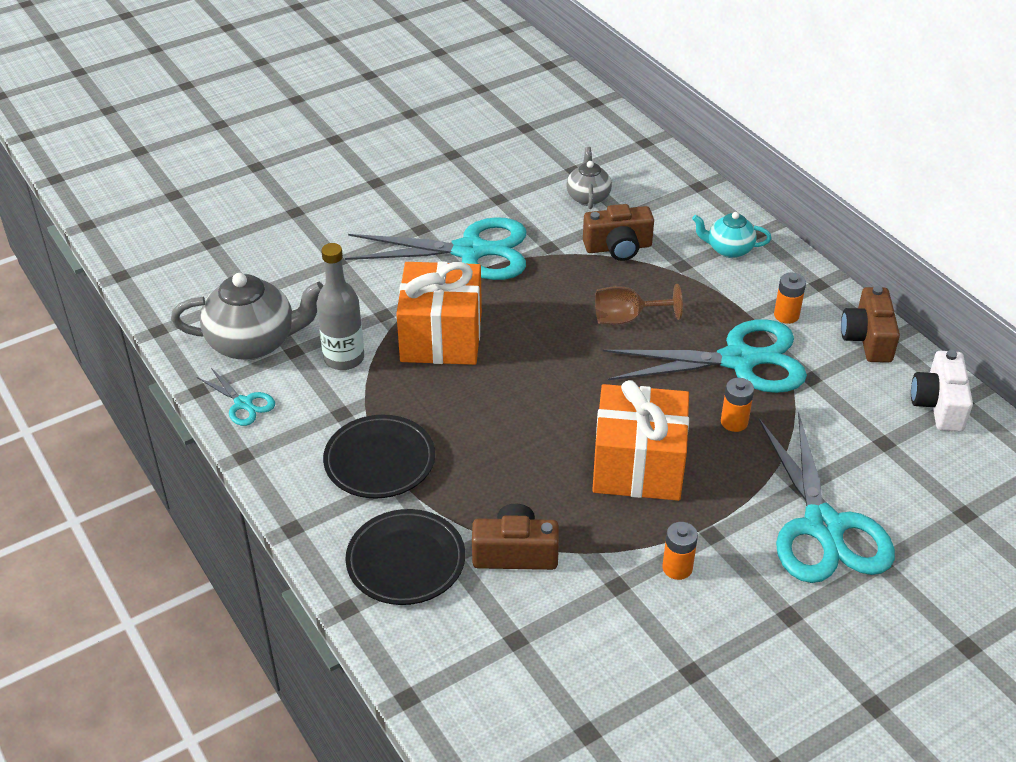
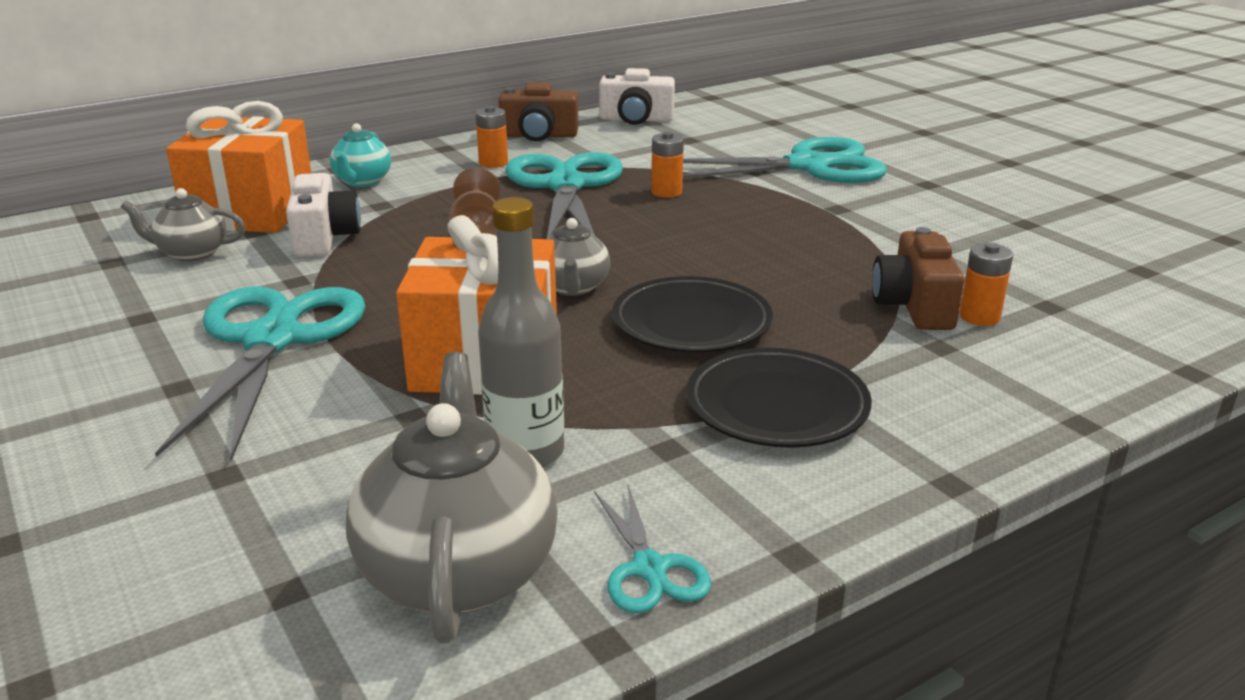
camera: 90 degrees left, 15 degrees down
(243, 403) = (649, 568): turquoise scissors -> turquoise scissors turned 120 degrees clockwise
(406, 561) = (968, 379): black plate -> black plate (691, 323)
(542, 370) = (573, 287): none -> grey teapot
(618, 247) = (324, 237): brown camera -> white camera
(638, 466) = (745, 237): orange gift -> orange gift (251, 211)
(677, 568) = (892, 224): orange battery -> orange battery (979, 317)

